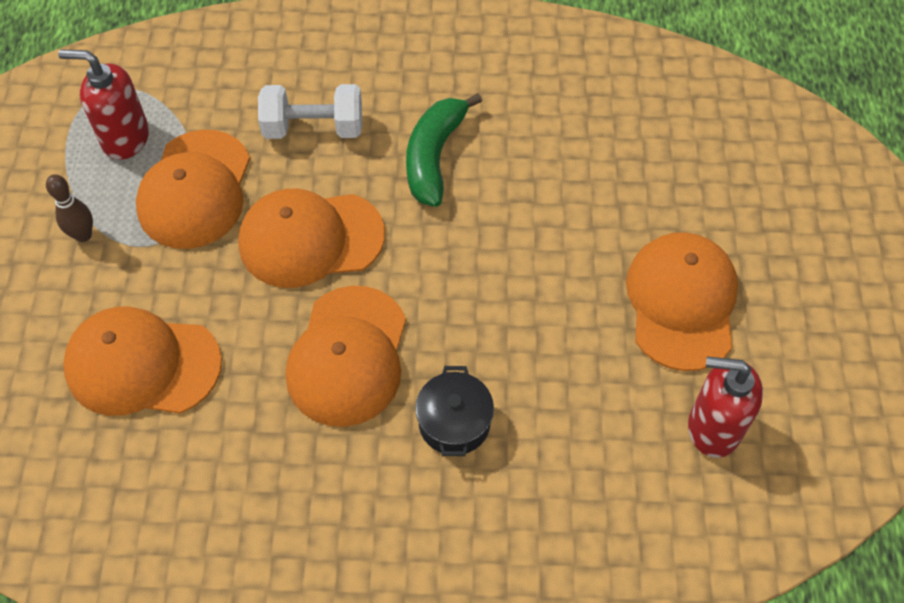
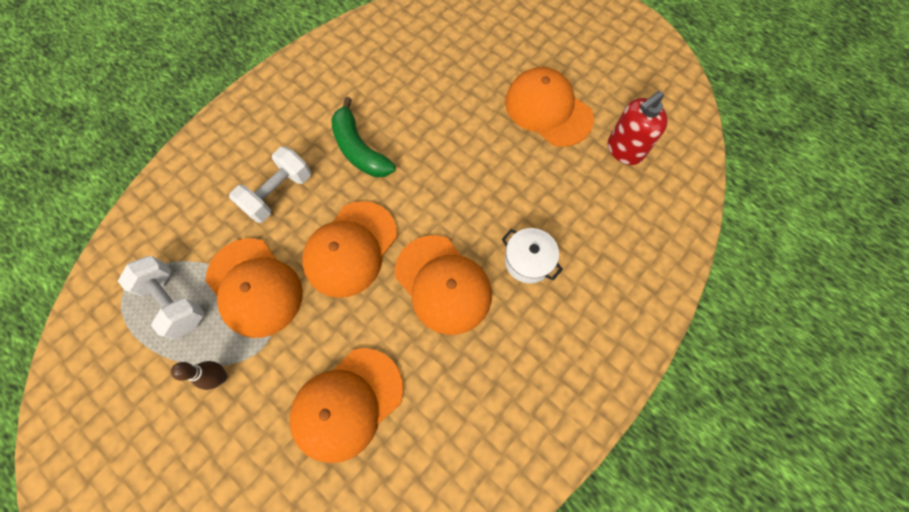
camera: 50 degrees left, 10 degrees up
(125, 138) = (174, 302): red soap dispenser -> white dumbbell
(454, 423) = (528, 261): black pot -> white pot

